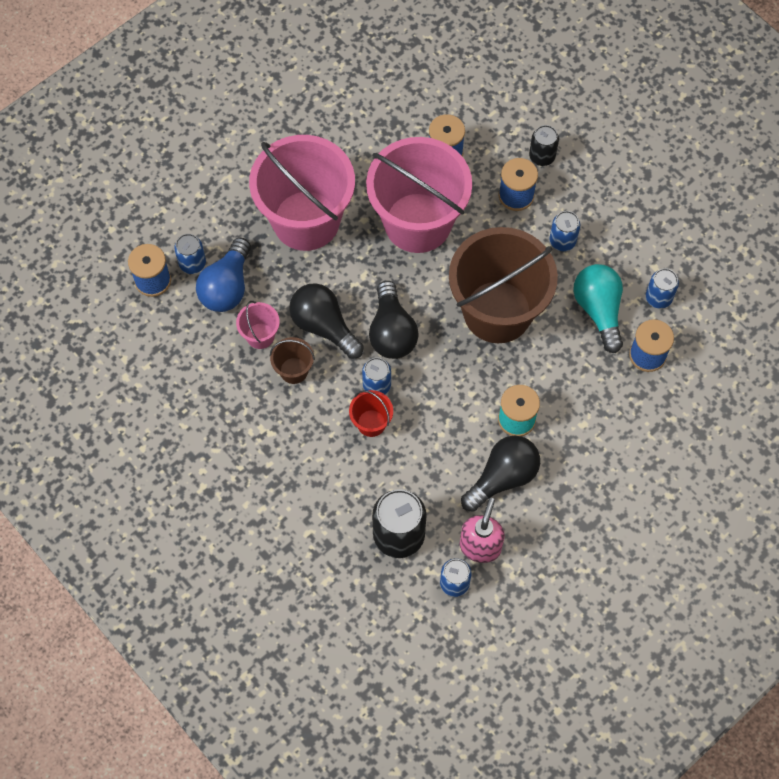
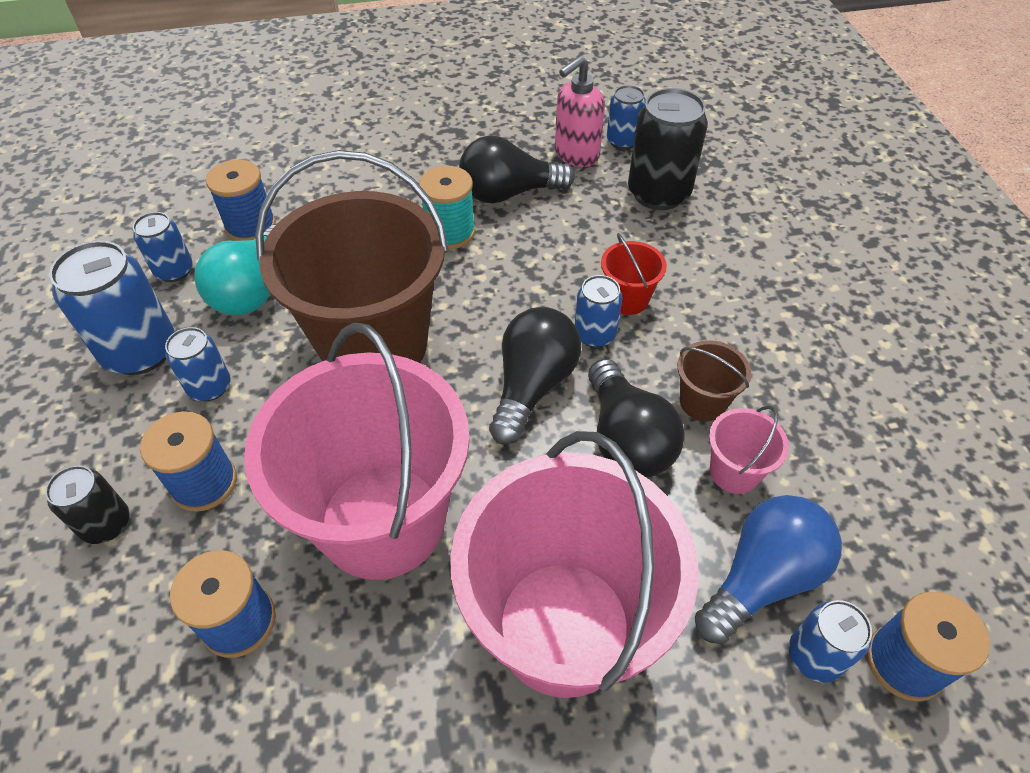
camera: 150 degrees left, 15 degrees down
(620, 240) = (140, 351): none -> blue can

